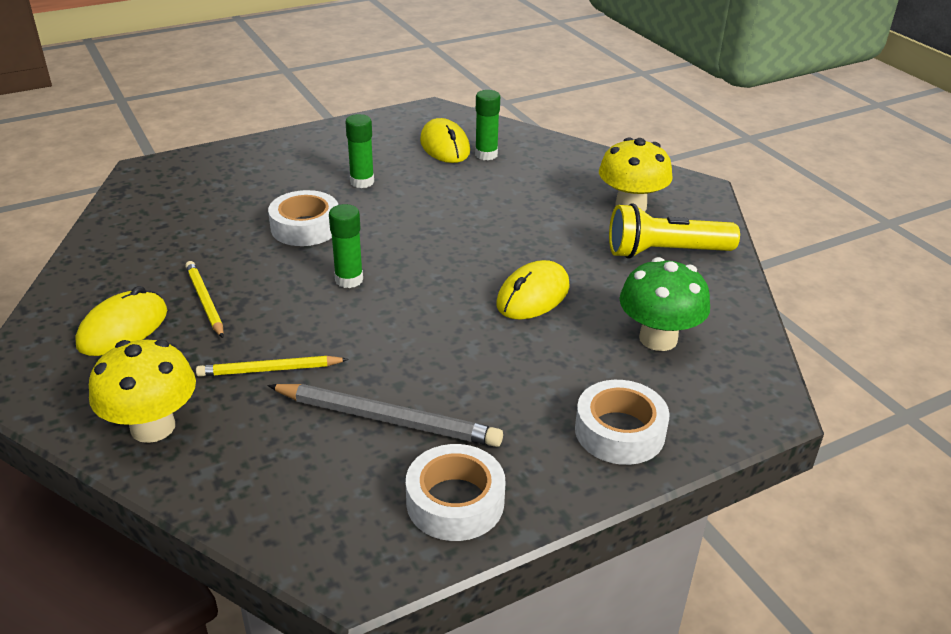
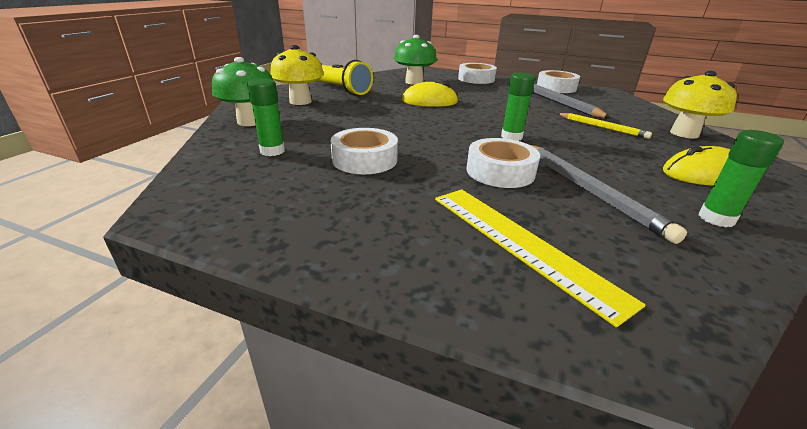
camera: 130 degrees left, 5 degrees down
(205, 301) = (627, 164): yellow pencil -> none
(222, 245) = (588, 190): none -> grey pencil
(235, 183) = (521, 243): none -> yellow ruler
(362, 182) = (399, 179): green glue stick -> green glue stick (716, 218)
(415, 183) = (365, 159): none -> white tape
(445, 146) = (274, 171): yellow mouse -> none
(580, 163) = (250, 121): none -> green mushroom

